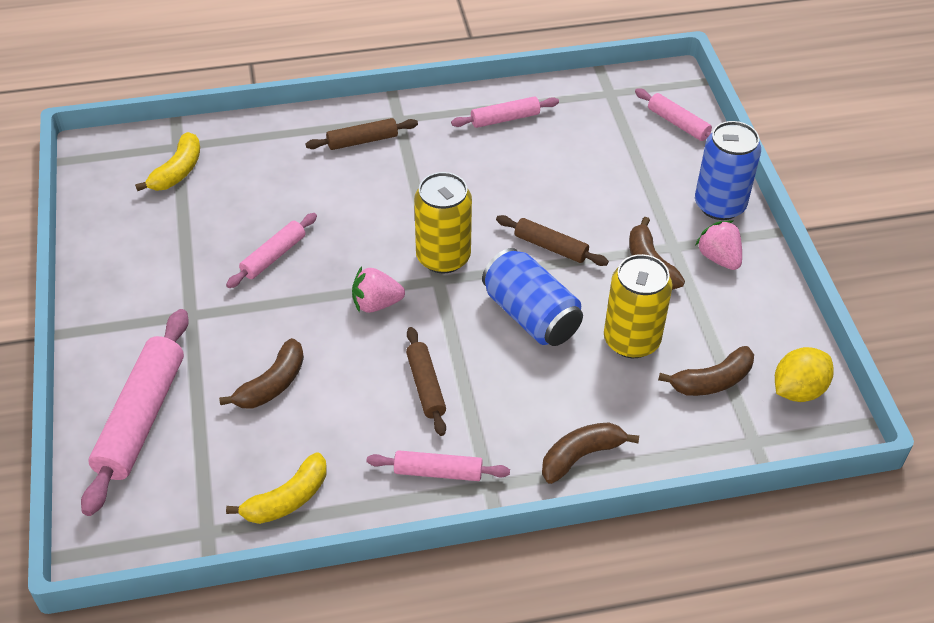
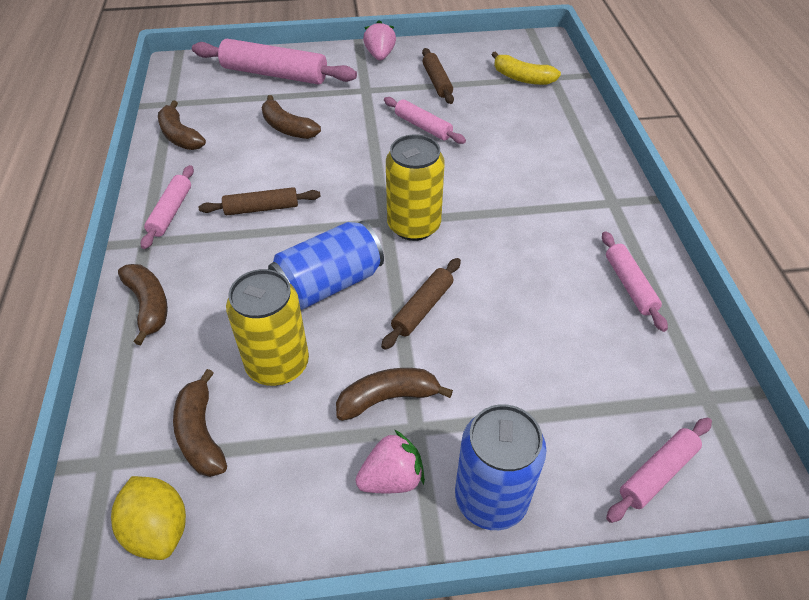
camera: 95 degrees right, 0 degrees up
(287, 499) = (180, 136): yellow banana -> brown banana
(362, 141) = (574, 177): brown rolling pin -> brown rolling pin (437, 82)
(376, 304) = (361, 182): pink strawberry -> pink strawberry (380, 55)

